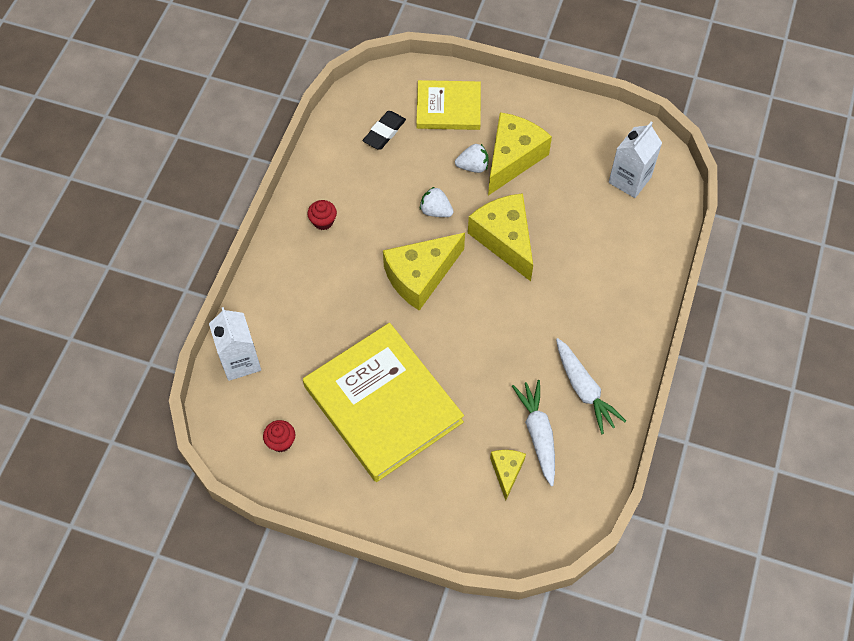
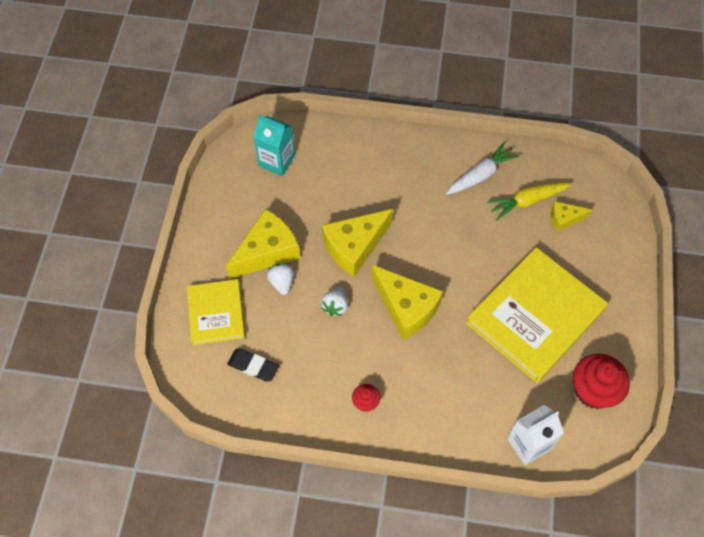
camera: 100 degrees left, 0 degrees up
(281, 442) = (593, 391): red cupcake -> red cupcake, size x1.96
(512, 158) = (267, 251): yellow cheese -> yellow cheese turned 120 degrees clockwise
(538, 433) = (526, 202): white carrot -> yellow carrot
(629, 180) = (276, 161): white carton -> turquoise carton

